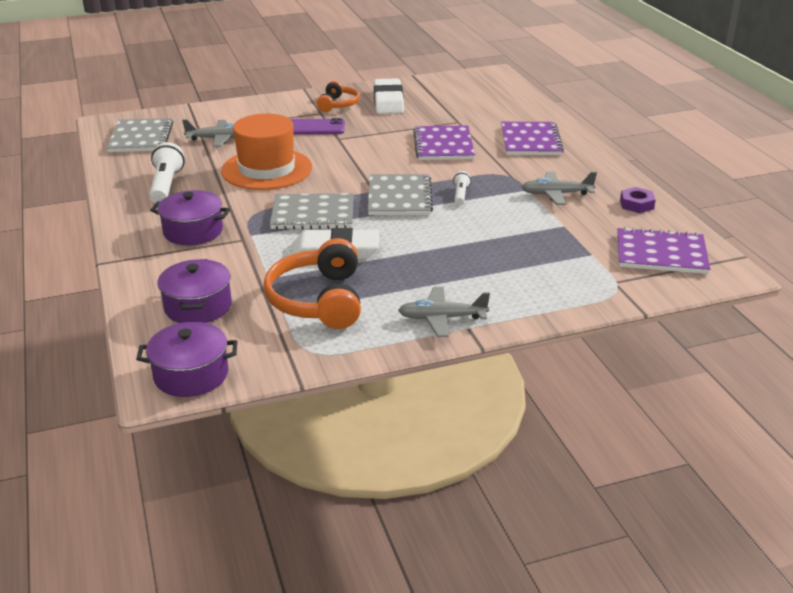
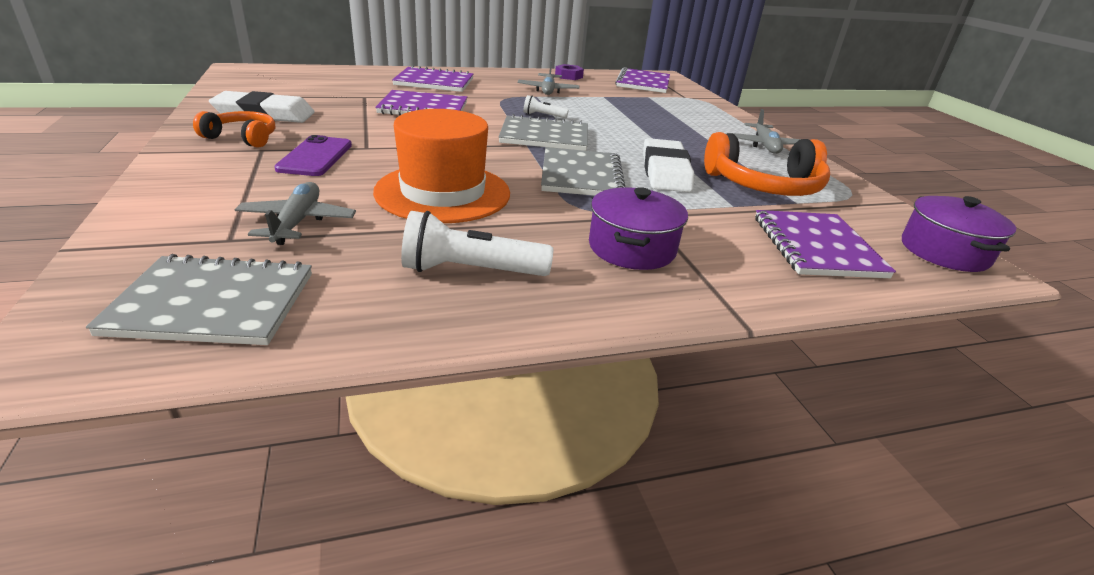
camera: 90 degrees left, 0 degrees up
(198, 306) = (816, 246): purple pot -> purple notebook

